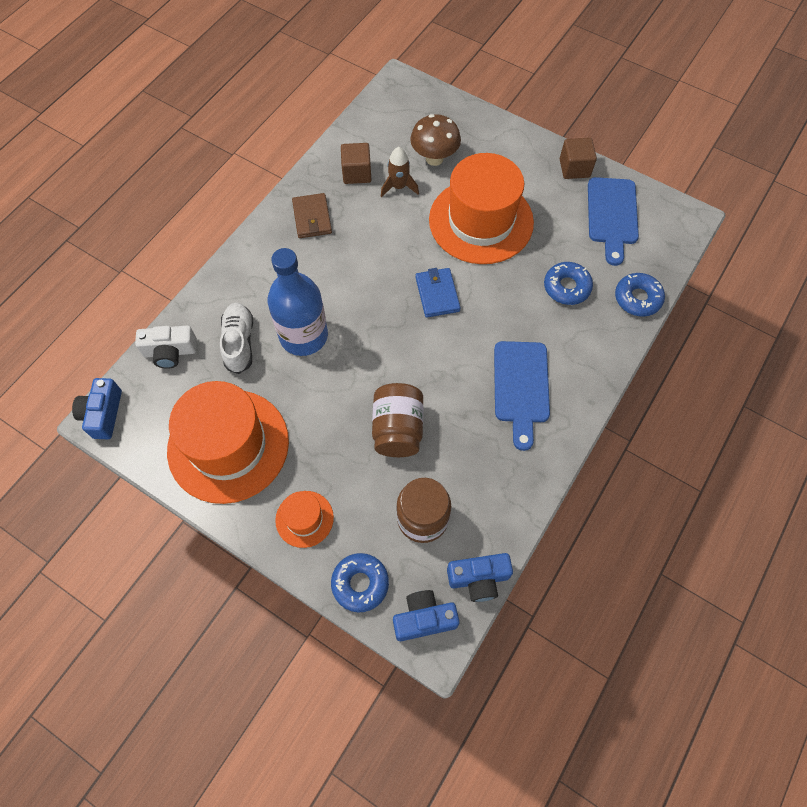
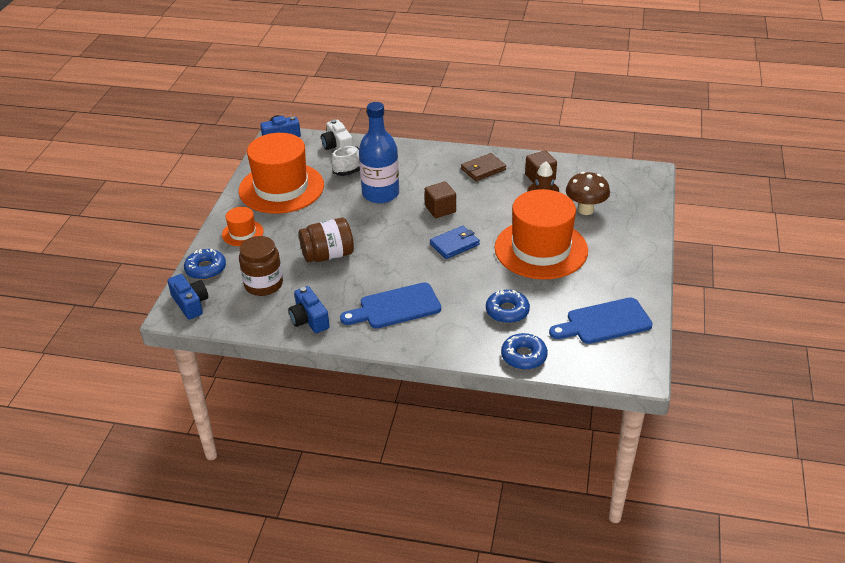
camera: 70 degrees right, 25 degrees down
(478, 578) = (228, 322): blue camera -> blue camera (309, 319)
(574, 168) = (640, 288): brown cube -> brown cube (440, 209)

